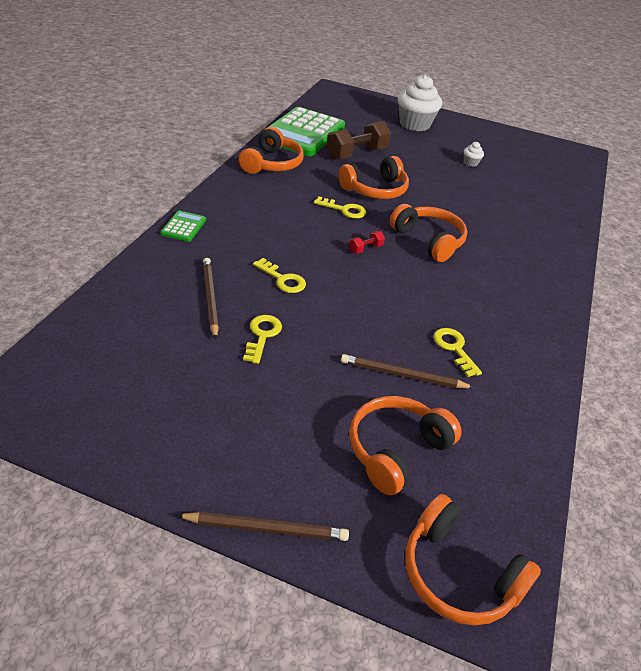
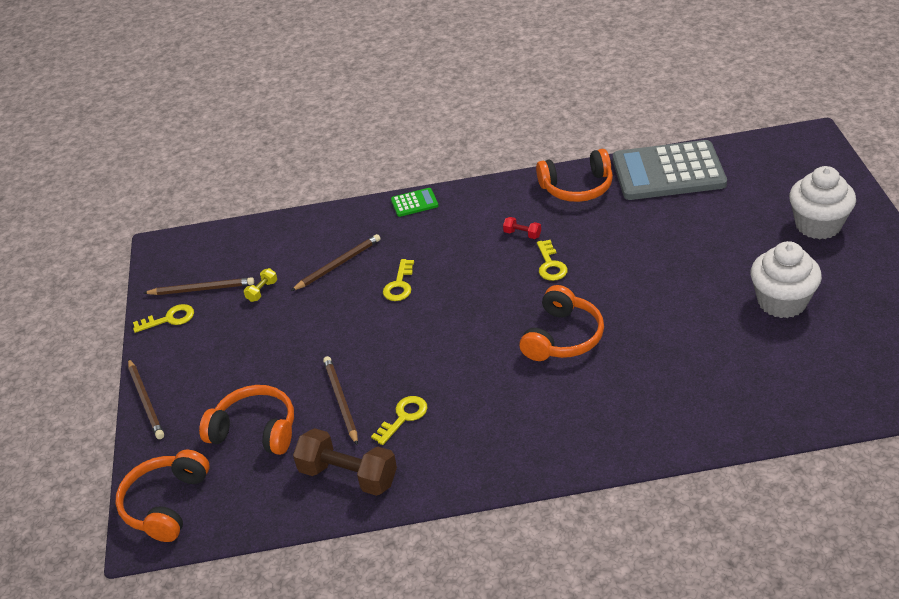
camera: 70 degrees right, 0 degrees up
(123, 402) = (202, 289): none -> brown pencil
(186, 360) = (262, 291): none -> yellow dumbbell
(262, 335) = (319, 310): yellow key -> yellow key (169, 319)
(303, 133) = (668, 172): green calculator -> grey calculator
(356, 154) = (675, 221): brown dumbbell -> brown dumbbell (348, 476)
(365, 249) = (498, 306): red dumbbell -> red dumbbell (522, 234)
(375, 190) = (616, 265): orange headphones -> none
(470, 163) = (782, 302): white cupcake -> white cupcake, size x2.34

